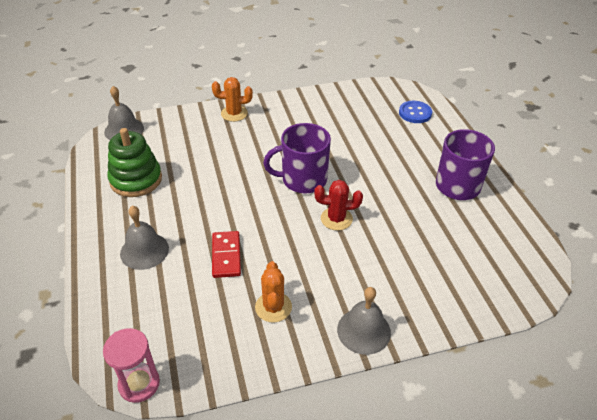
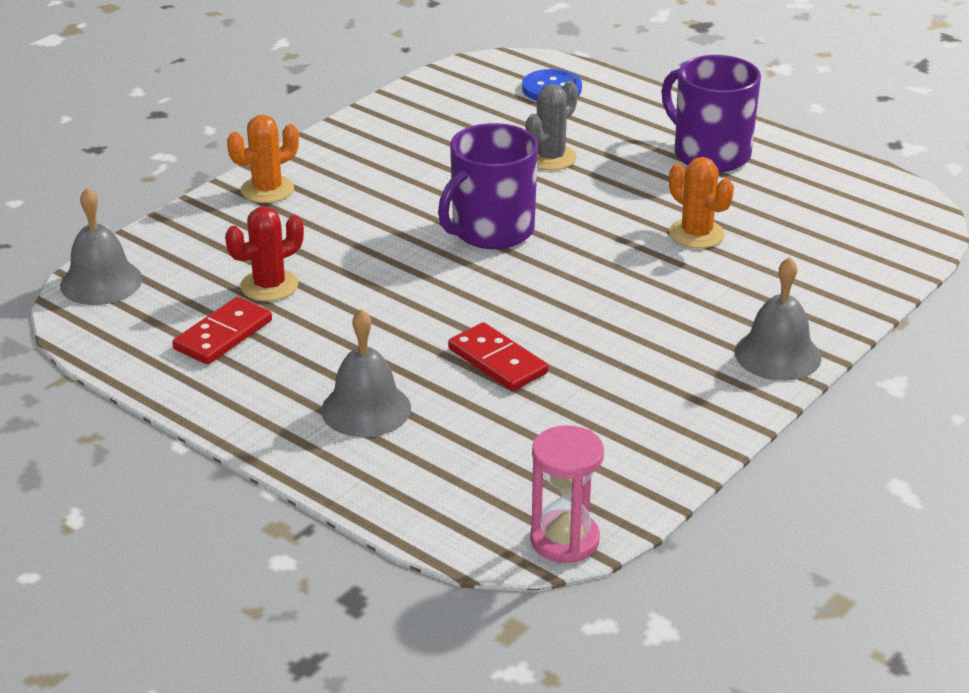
camera: 35 degrees left, 10 degrees down
(136, 179) = (223, 335): green stacking toy -> red domino
(273, 307) = (636, 384): orange cactus -> orange cactus (696, 234)
(336, 219) = (597, 256): red cactus -> red cactus (269, 286)
(374, 151) = (550, 158): none -> grey cactus

